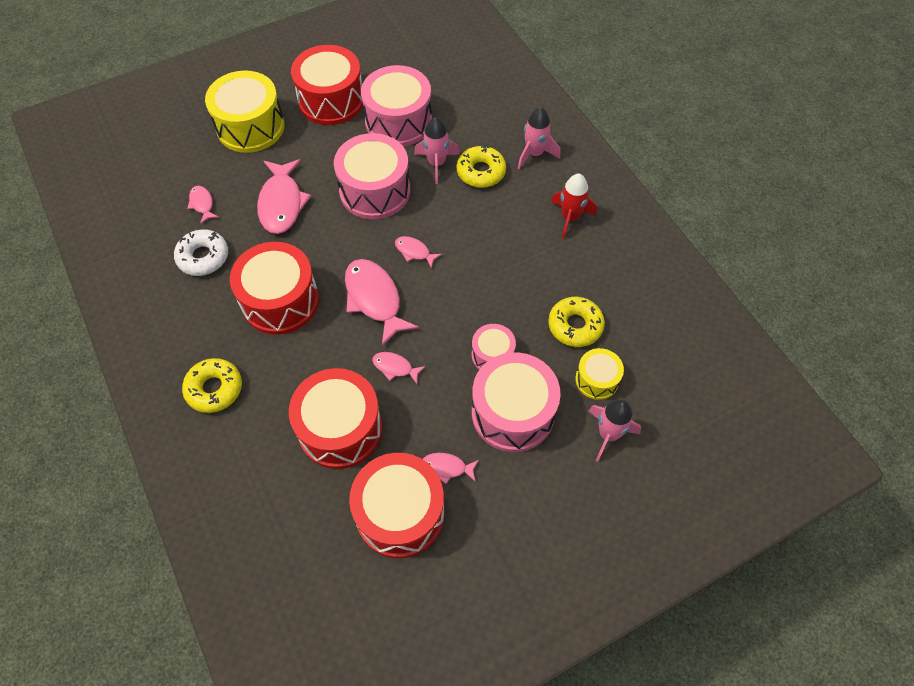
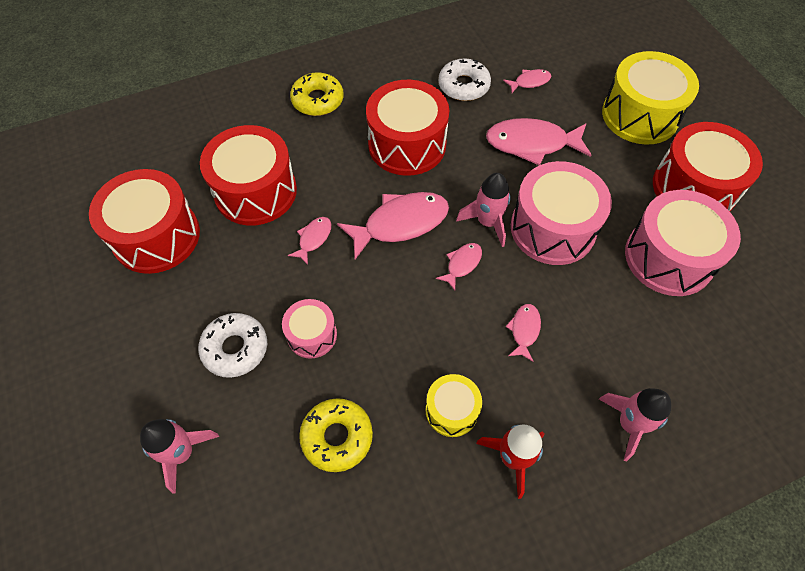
camera: 95 degrees right, 0 degrees up
(436, 163) = (600, 296): pink rocket -> pink rocket (487, 222)
(447, 467) = (190, 279): pink fish -> pink fish (524, 330)
(481, 172) = (590, 348): yellow donut -> none
(512, 413) = (235, 348): pink drum -> white donut
(597, 380) = (256, 452): yellow drum -> yellow drum (451, 410)

